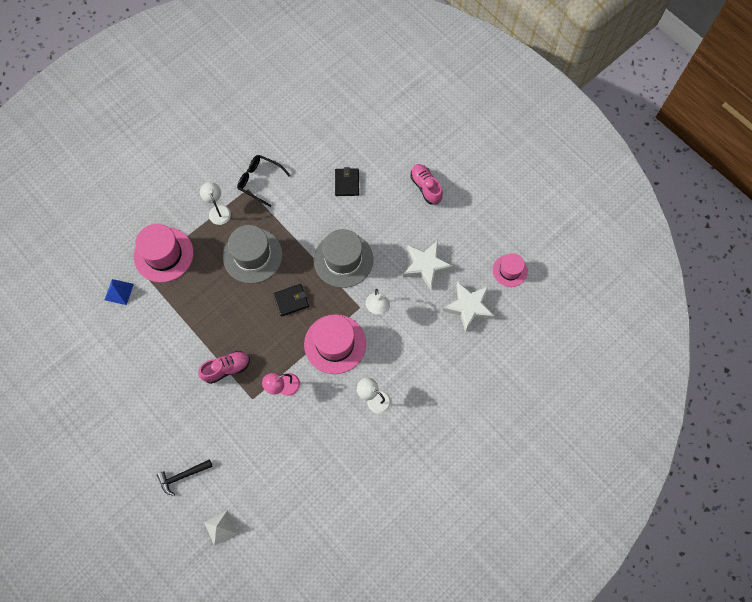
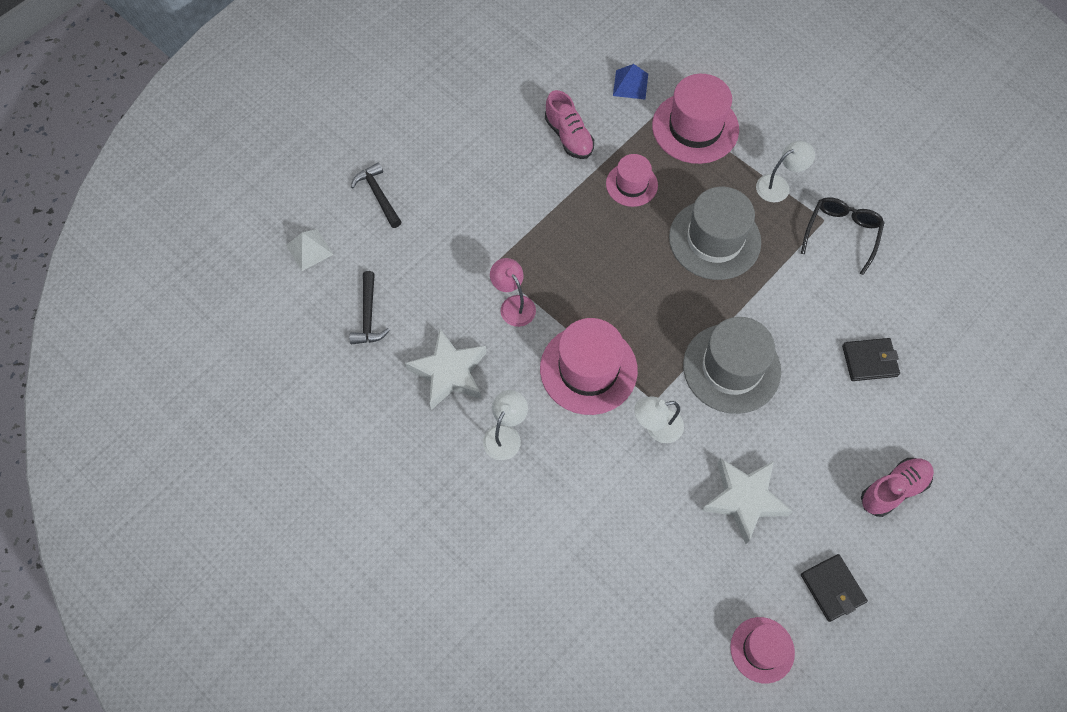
camera: 85 degrees right, 5 degrees down
(202, 301) = (631, 184): none -> pink hat
(226, 369) = (534, 228): pink shoe -> pink shoe (569, 137)
(279, 485) = (368, 315): none -> black hammer
(291, 301) = (650, 300): black wallet -> black wallet (832, 588)
(468, 307) = (680, 577): white star -> white star (449, 373)

